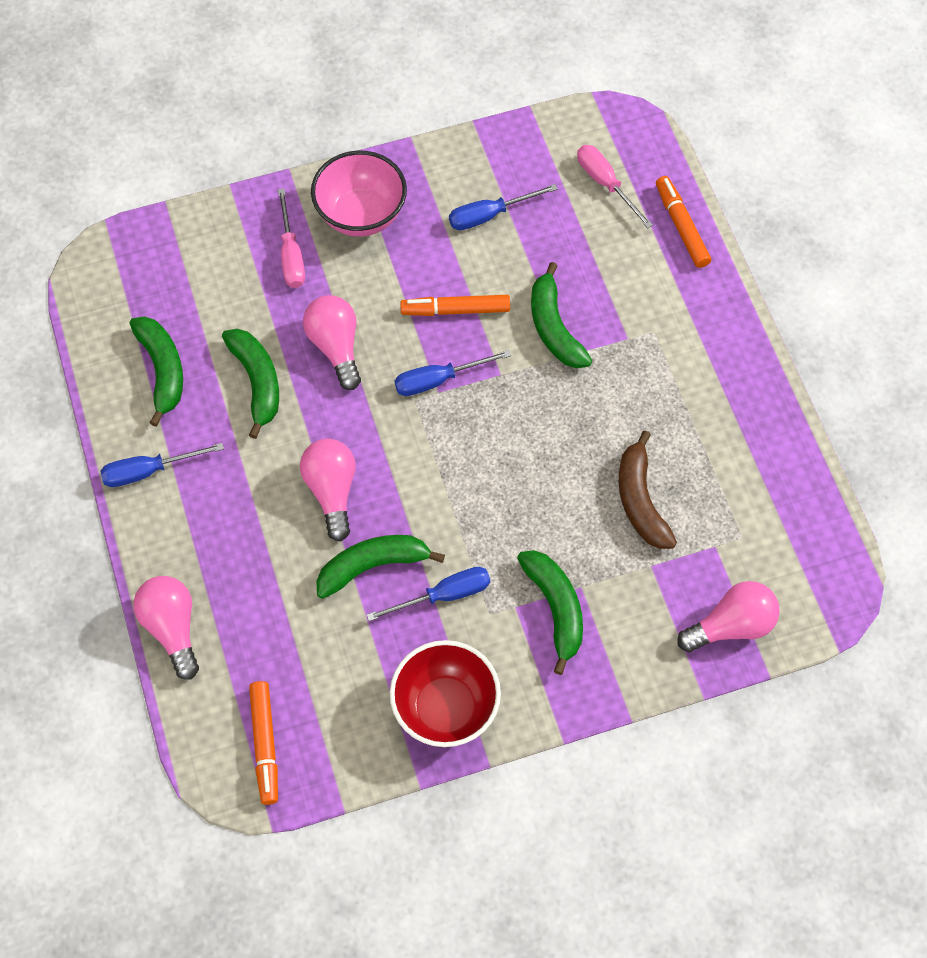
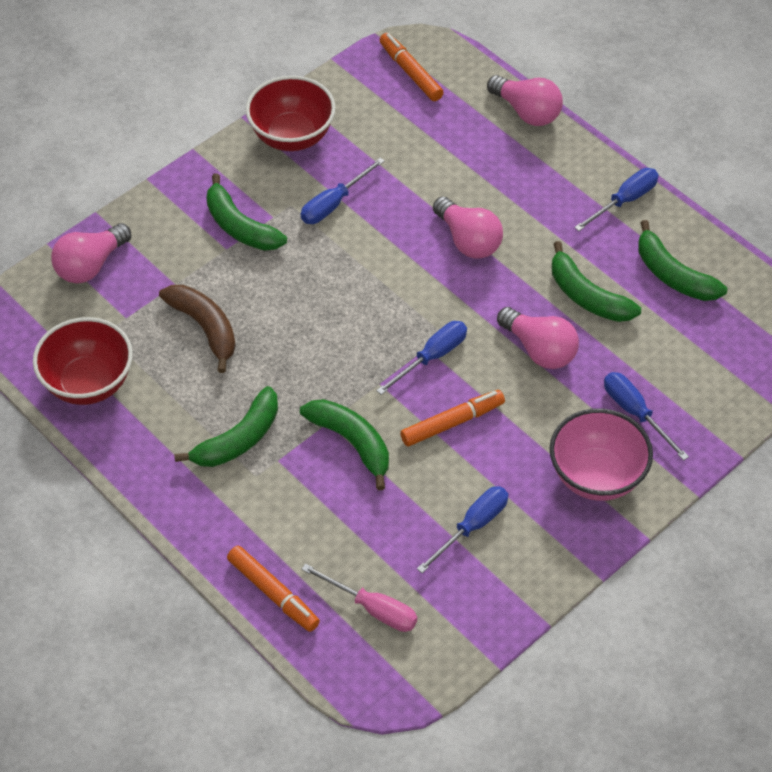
camera: 155 degrees right, 10 degrees down
(291, 255) = (635, 413): pink screwdriver -> blue screwdriver
(372, 566) = (402, 202): green banana -> green banana (238, 439)
(776, 486) = (88, 383): none -> red bowl

